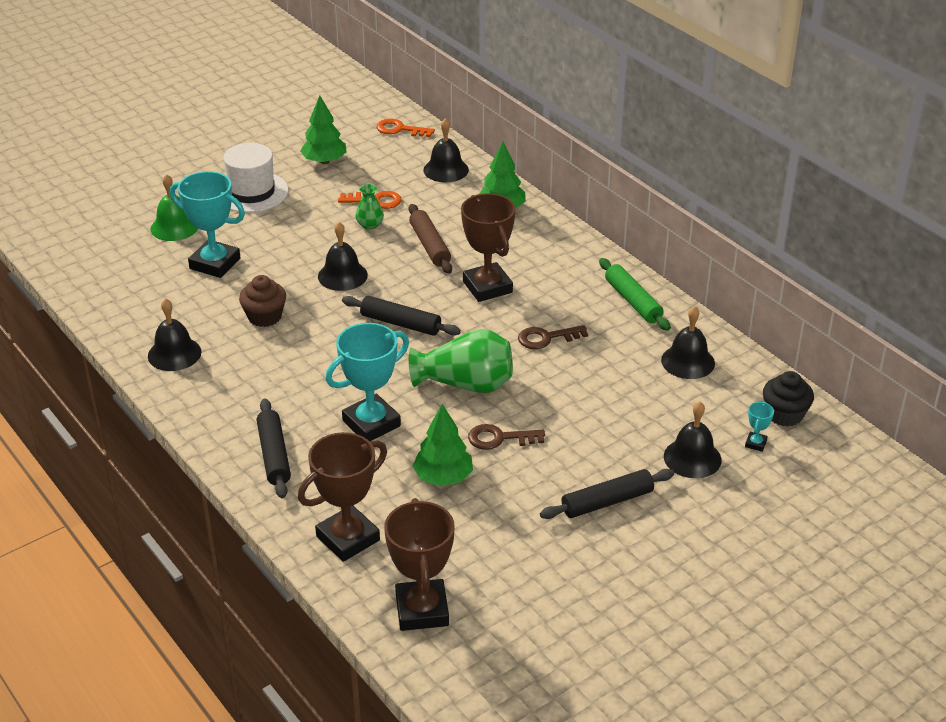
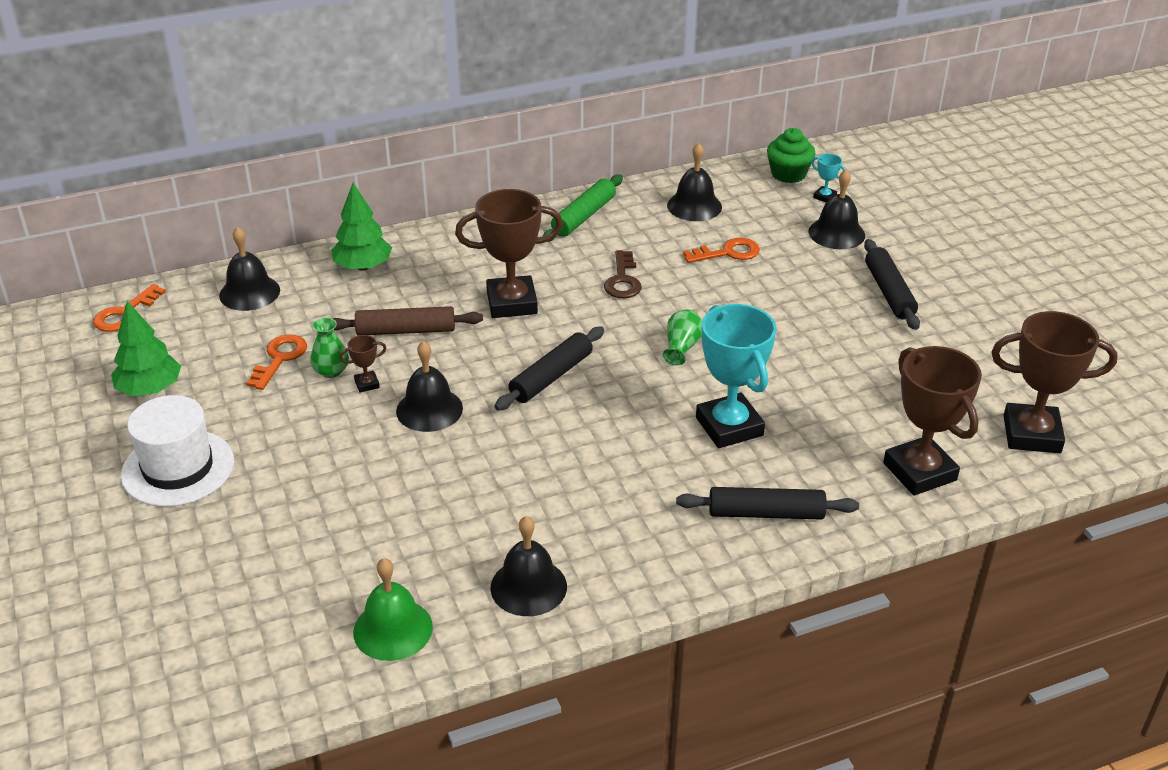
camera: 75 degrees left, 0 degrees up
(174, 227) = (214, 559): green bell -> green bell (393, 629)
(215, 263) = (335, 525): turquoise trophy -> none
(265, 316) = (484, 489): brown cupcake -> none
(361, 243) = (367, 384): none -> brown trophy
(443, 477) = (833, 388): green tree -> none
(465, 384) = (682, 347): green vase -> green vase, size x0.50
(500, 438) = (779, 340): brown key -> none
(620, 392) = (727, 253): none -> orange key
(632, 301) = (584, 216): green rolling pin -> green rolling pin turned 45 degrees counterclockwise
(784, 414) = (788, 174): black cupcake -> green cupcake

